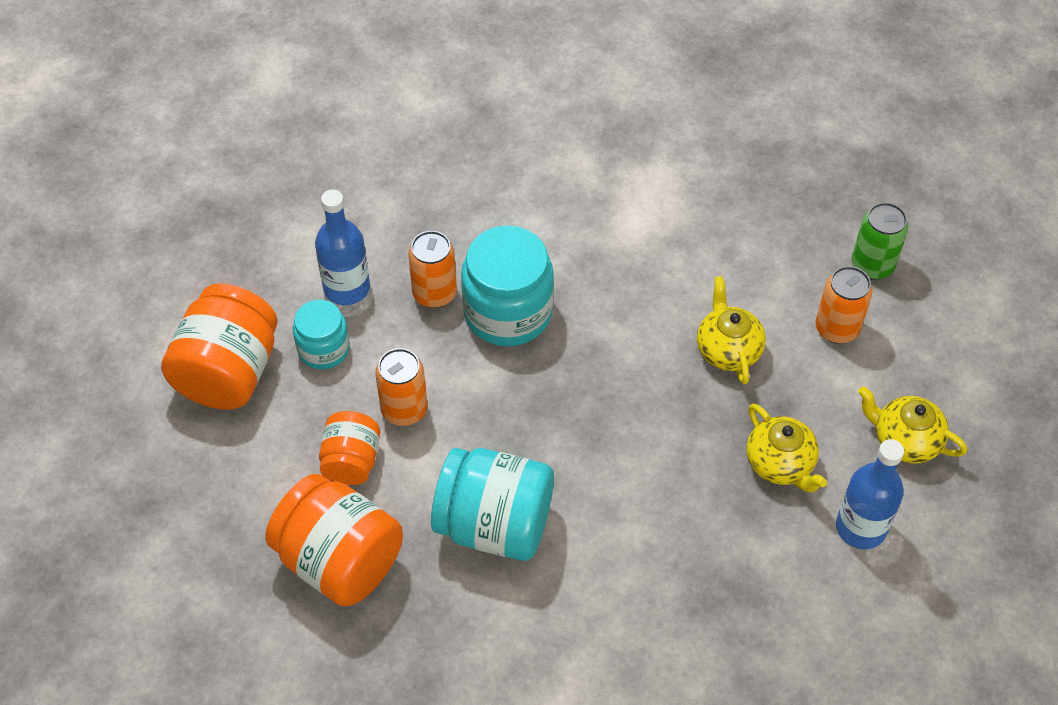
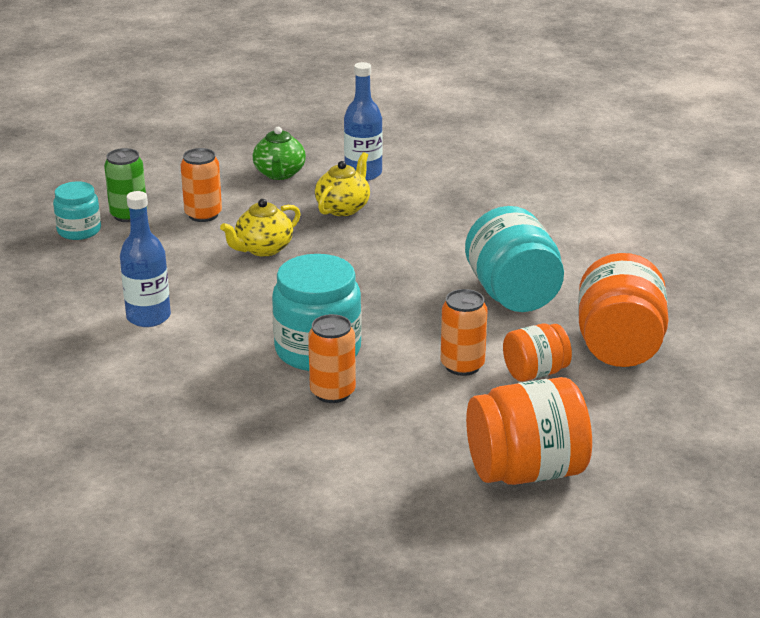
camera: 120 degrees left, 25 degrees down
(323, 349) = (448, 428): turquoise jar -> turquoise jar (79, 230)
(346, 288) = (372, 442): blue bottle -> blue bottle (148, 317)
(905, 441) = (279, 174): yellow teapot -> green teapot

